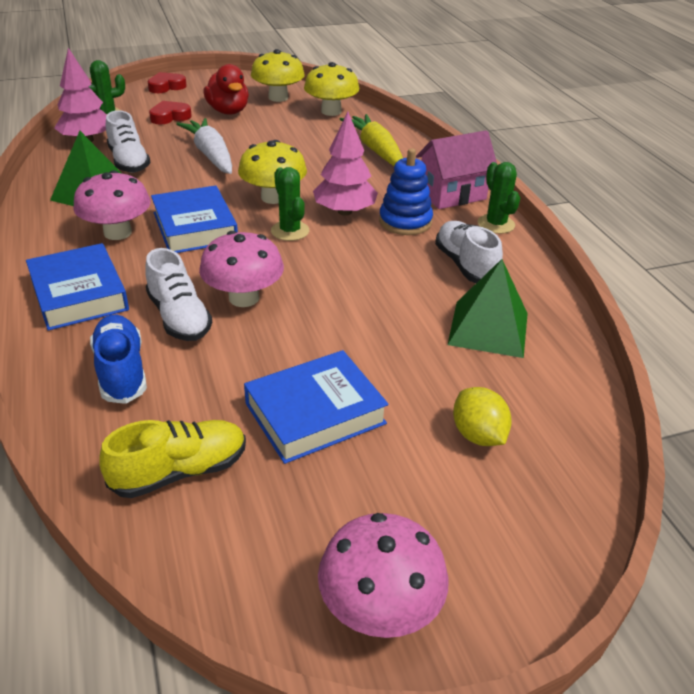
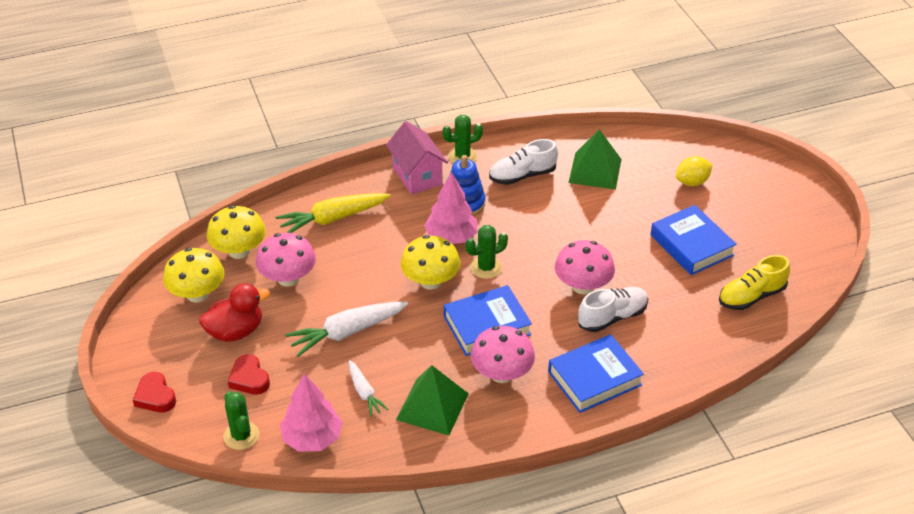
camera: 90 degrees left, 5 degrees up
(121, 371) = (675, 337): blue shoe -> none
(129, 162) = (364, 392): white shoe -> white carrot
(180, 471) = (751, 296): yellow shoe -> yellow shoe turned 90 degrees counterclockwise
(379, 607) = (809, 220): pink mushroom -> pink mushroom (288, 278)

